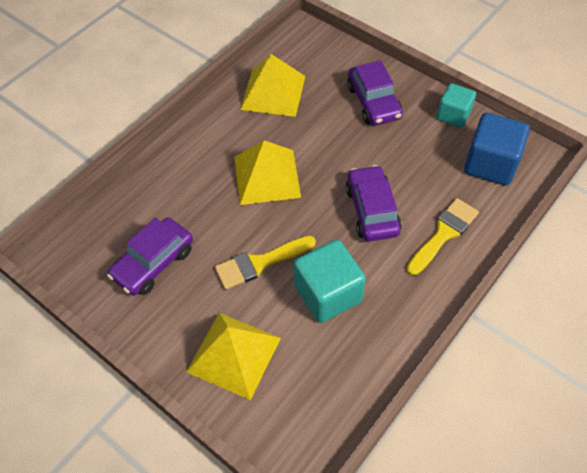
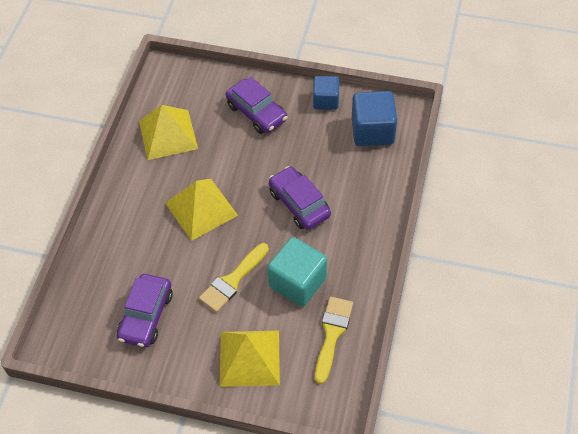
camera: 25 degrees left, 0 degrees up
(443, 234) = (362, 201): yellow brush -> yellow brush (332, 334)
(453, 115) = (326, 101): turquoise cube -> blue cube

